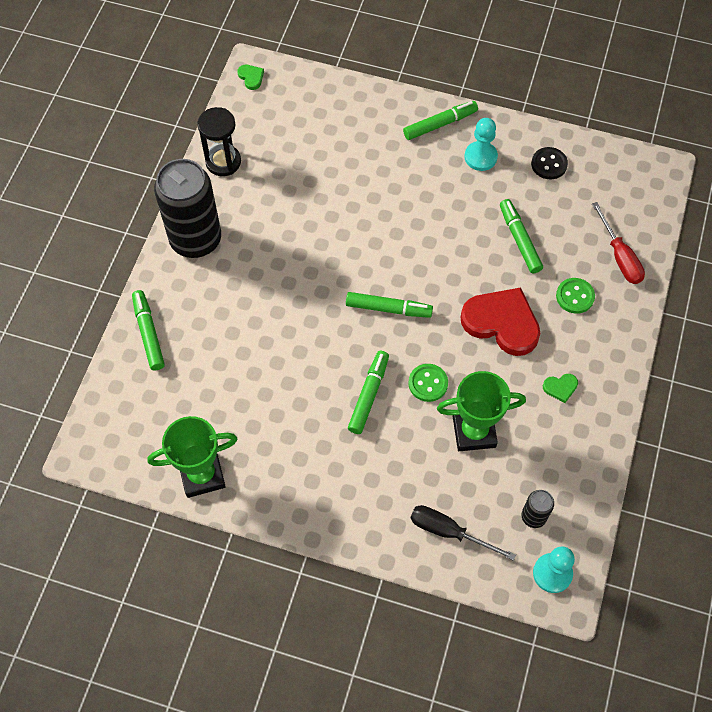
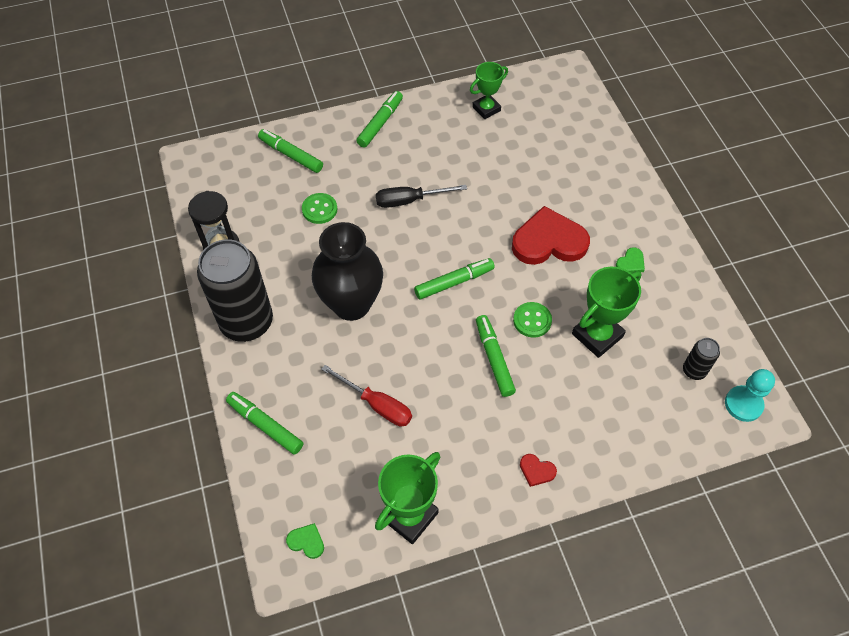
camera: 35 degrees left, 5 degrees down
(251, 77) = (194, 168): green heart -> green heart (306, 541)
(289, 275) = (351, 304): none -> black vase
(328, 508) = (536, 471): none -> red heart
(449, 532) = (644, 425): black screwdriver -> black screwdriver (409, 200)
(480, 157) = (431, 130): turquoise pawn -> none
(519, 239) = (510, 174): green marker -> green marker (291, 155)
(549, 164) = (486, 109): black button -> green trophy
(575, 296) = (584, 191): green button -> green button (319, 209)
(619, 256) = (591, 145): red screwdriver -> red screwdriver (377, 405)

